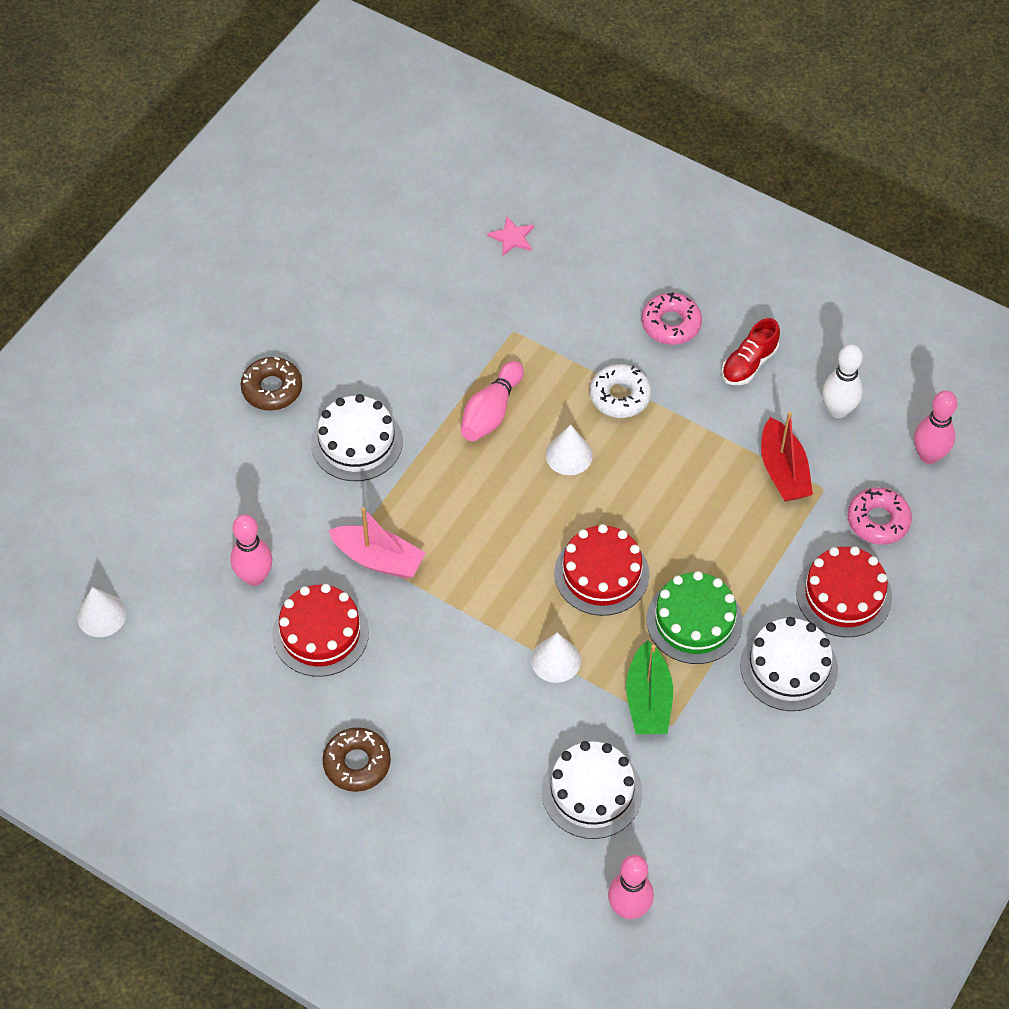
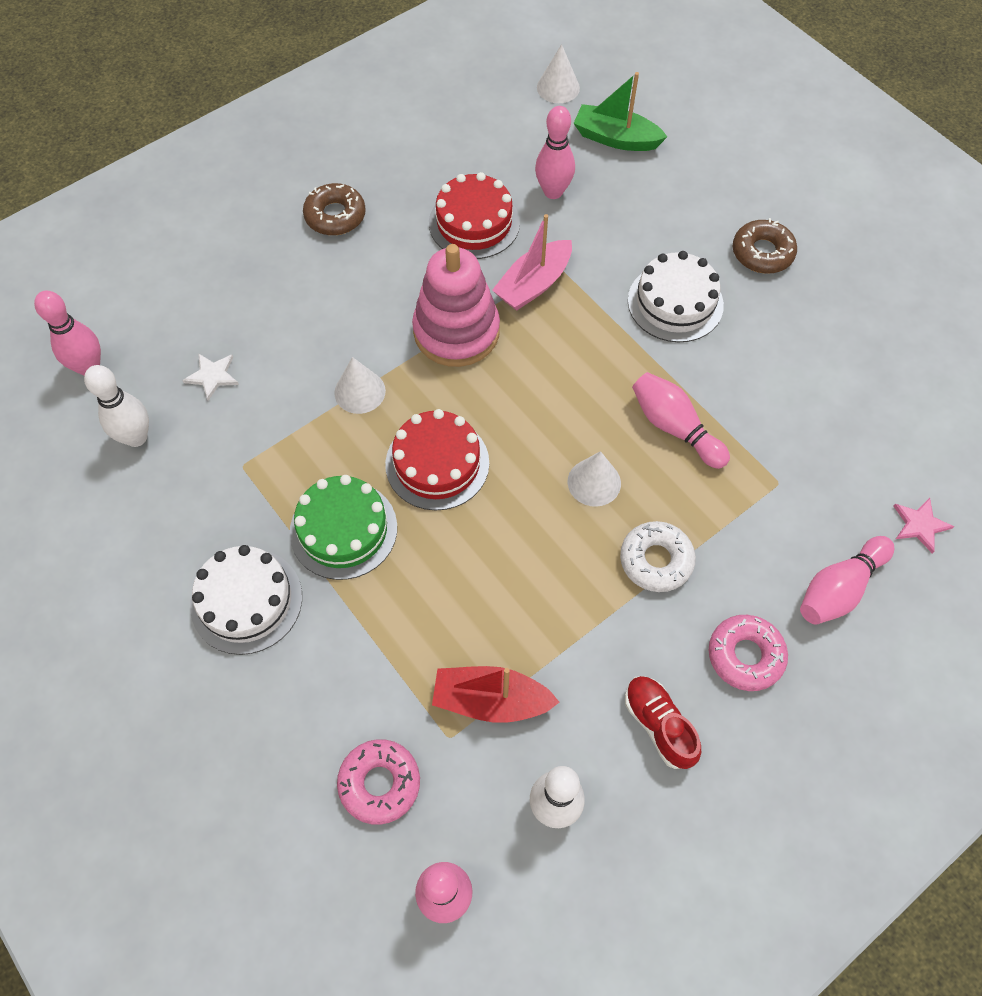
camera: 110 degrees right, 5 degrees up
(458, 605) = (456, 331): none -> pink stacking toy
(590, 278) = (839, 588): none -> pink bowling pin
(592, 792) = (212, 376): white cake -> white star
(648, 700) = (278, 455): green boat -> green boat (615, 138)
(683, 827) = (136, 437): none -> white bowling pin
(844, 595) = (302, 697): red cake -> none

